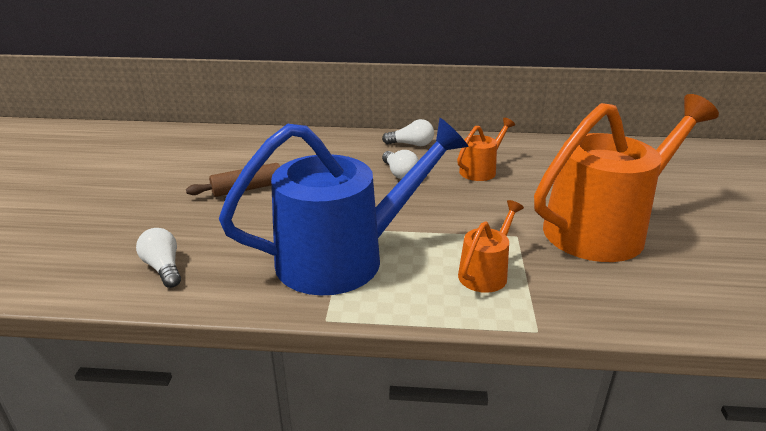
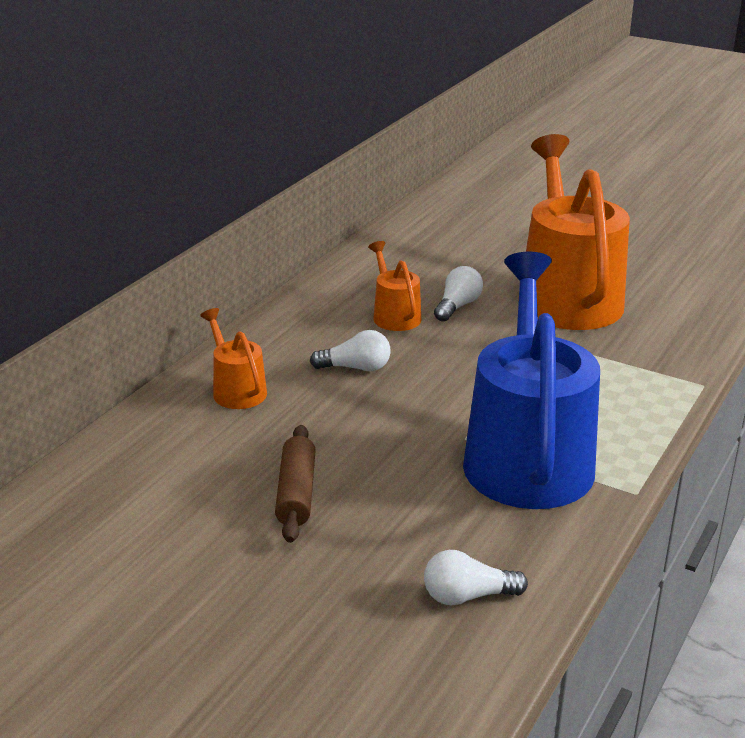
camera: 65 degrees left, 0 degrees up
(411, 144) = (280, 337): white light bulb -> white light bulb (457, 306)
(486, 273) = (605, 380): orange watering can -> orange watering can (236, 390)

